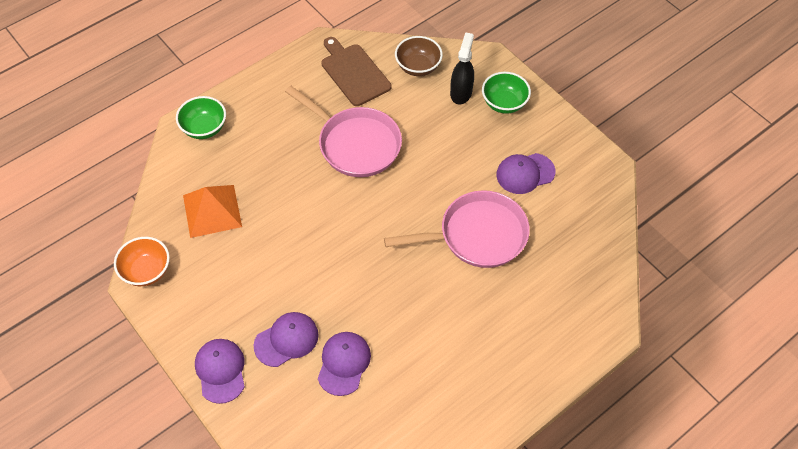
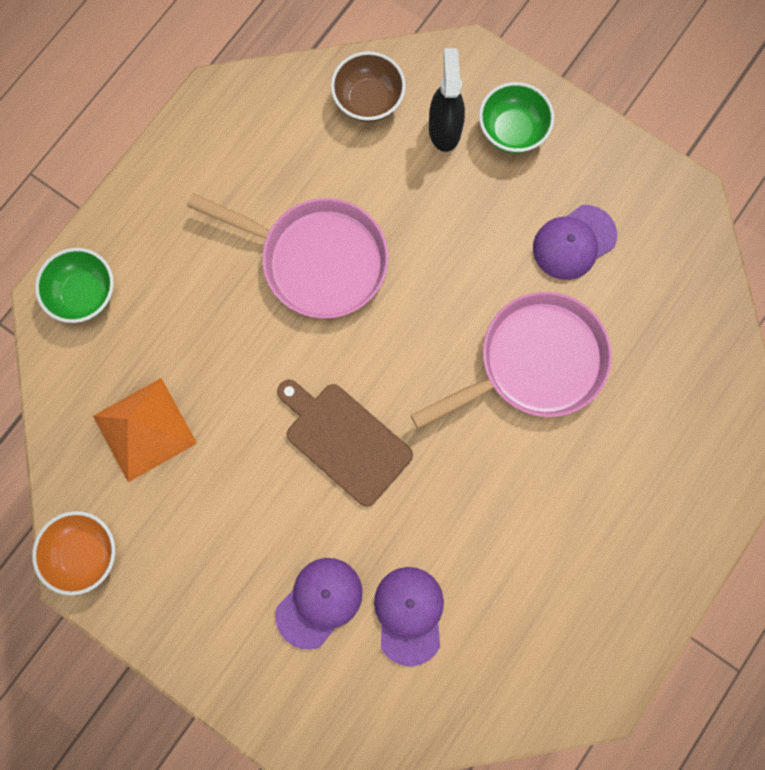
camera: 15 degrees left, 20 degrees up
(220, 371) = (244, 675): purple cap -> none
(354, 72) = (276, 136): brown cutting board -> brown cutting board (344, 440)

